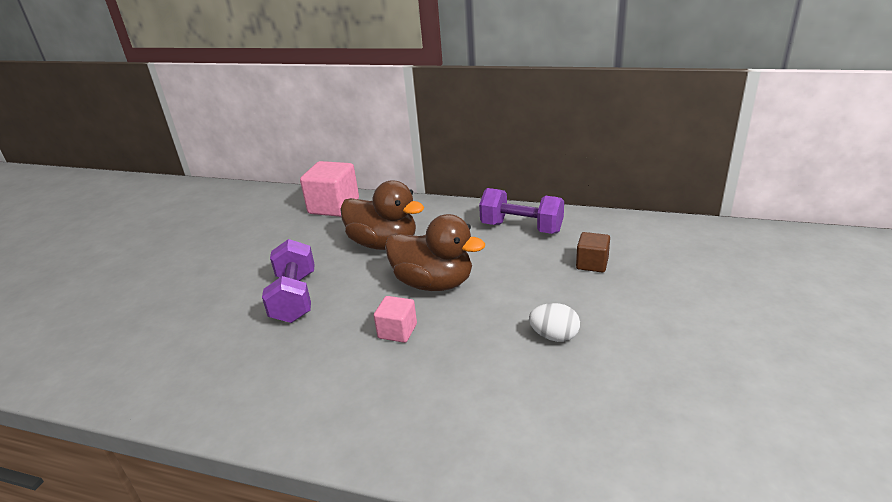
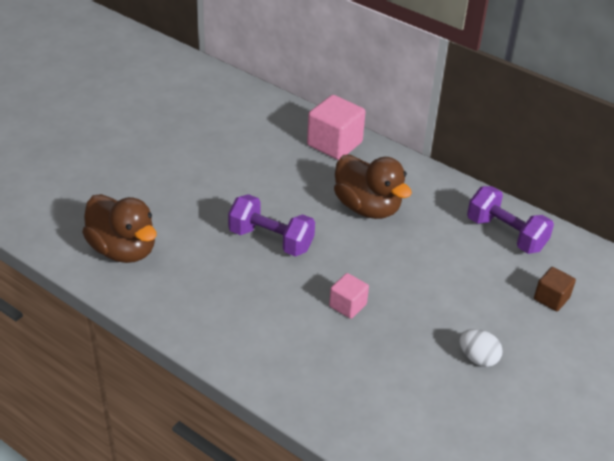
camera: 15 degrees right, 10 degrees up
(295, 298) = (271, 240): purple dumbbell -> purple dumbbell turned 75 degrees counterclockwise
(434, 283) = (397, 268): brown duck -> brown duck (123, 250)

